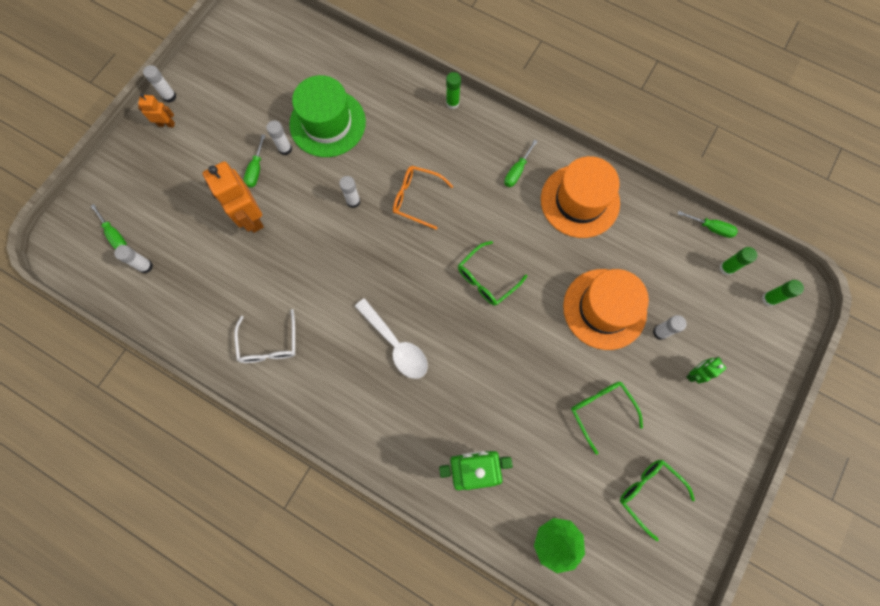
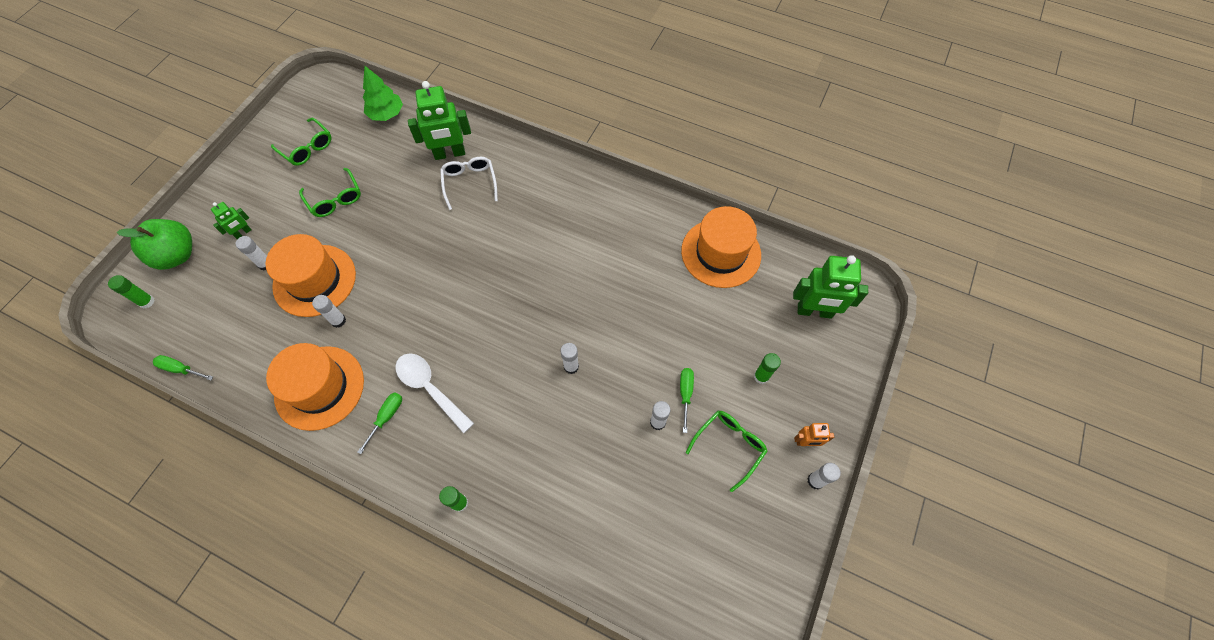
camera: 175 degrees right, 10 degrees down
(114, 234) = (814, 311): green screwdriver -> green robot
(145, 266) = (771, 284): white glue stick -> white glue stick (338, 321)
(185, 305) = (721, 253): none -> orange hat
(251, 217) = (678, 340): orange robot -> none
(269, 344) = (633, 227): white glasses -> white glasses (470, 183)
(327, 123) = (613, 460): green hat -> none
(396, 344) = (517, 235): white spoon -> white spoon (430, 388)
(416, 198) = (502, 375): orange glasses -> none
(486, 279) = (429, 298): green glasses -> green glasses (729, 446)
(726, 268) = (179, 328): green glue stick -> green glue stick (761, 376)
(757, 351) = (177, 255): none -> green apple

